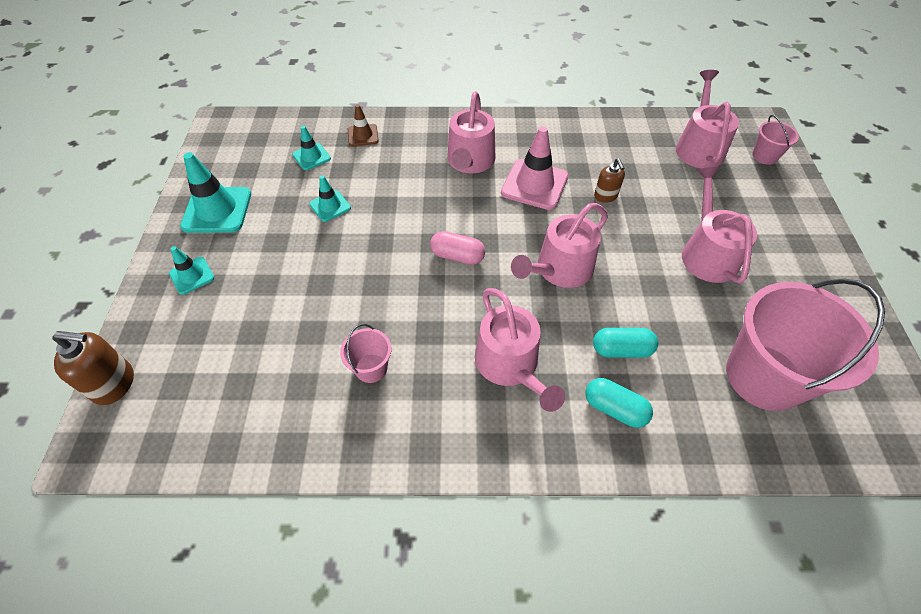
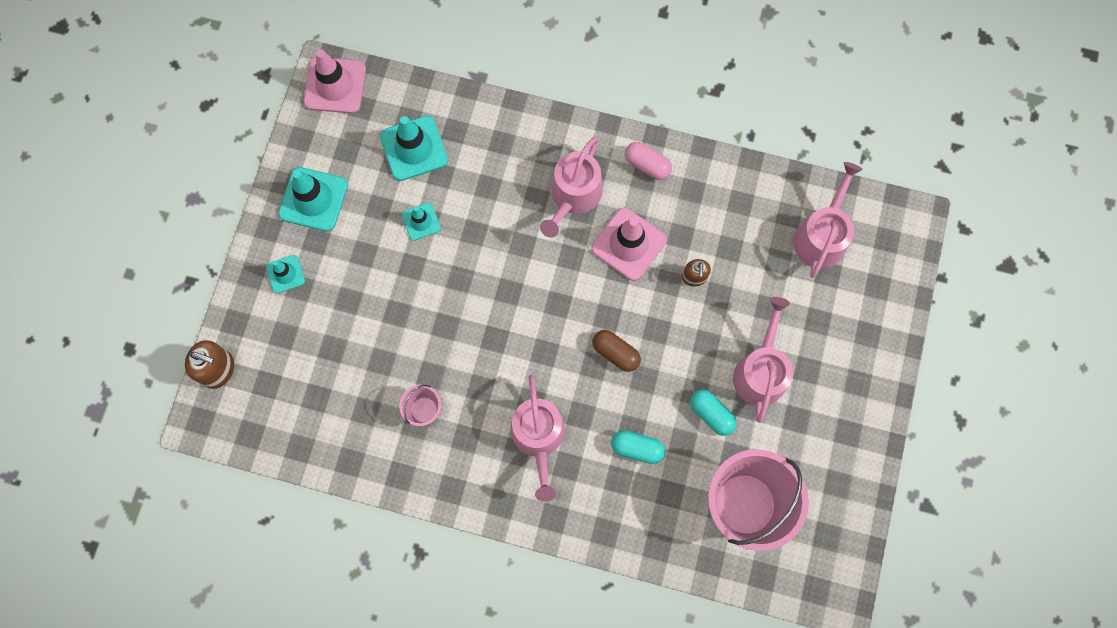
camera: 15 degrees right, 20 degrees up
(229, 129) = (335, 85): none -> pink traffic cone
(311, 157) = (414, 148): turquoise traffic cone -> turquoise traffic cone, size x1.79
(363, 135) = (472, 129): brown traffic cone -> none
(457, 256) = (526, 313): pink capsule -> pink capsule (647, 165)
(560, 269) = (615, 353): pink watering can -> brown capsule
(614, 409) = (609, 498): turquoise capsule -> turquoise capsule (711, 414)
(764, 156) = (885, 266): pink bucket -> none

